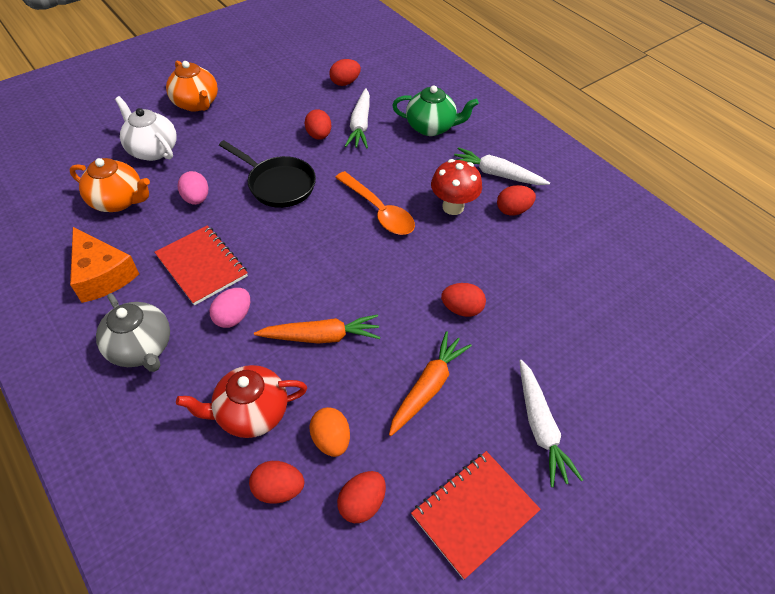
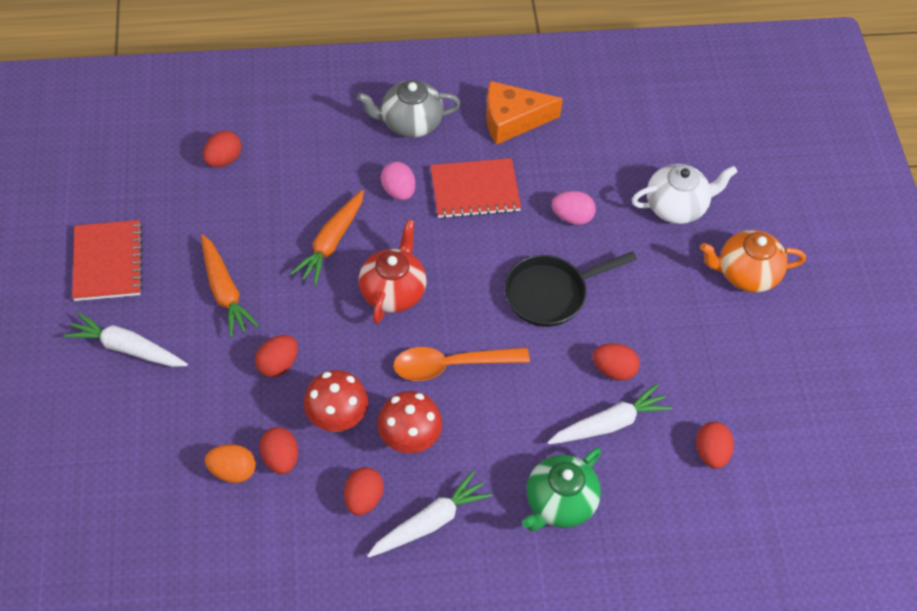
camera: 120 degrees right, 5 degrees up
(118, 201) = (607, 157): orange teapot -> none
(251, 413) = (296, 168): red teapot -> red teapot (393, 291)
(331, 439) = (234, 206): orange egg -> orange egg (233, 471)
(360, 125) = (609, 424): white carrot -> white carrot turned 120 degrees clockwise
(362, 503) = (173, 201): red egg -> red egg (281, 458)
(472, 251) = (337, 419): none -> red mushroom

